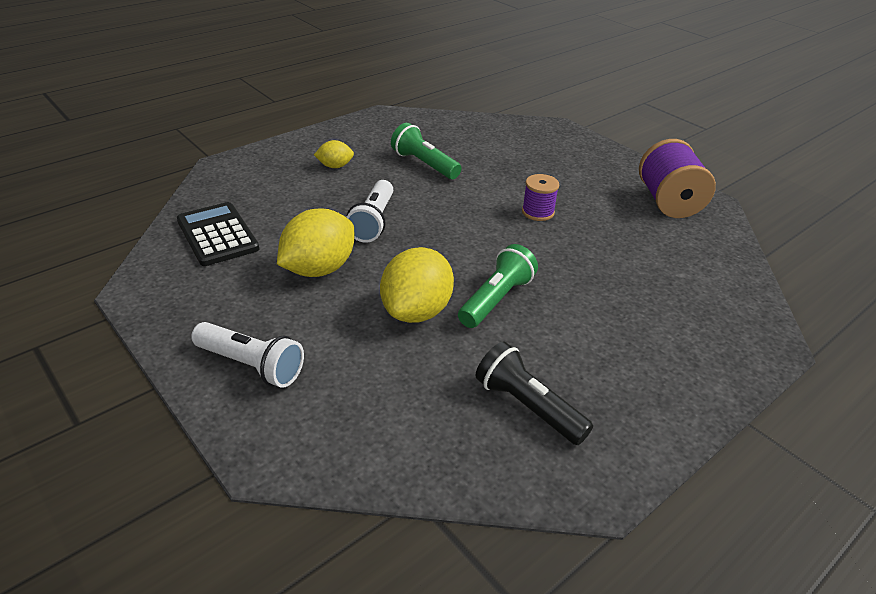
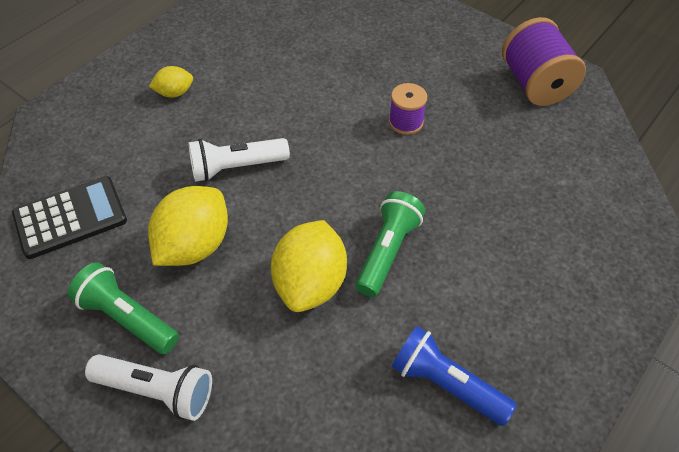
camera: 10 degrees left, 15 degrees up
(217, 235) = (70, 218): black calculator -> black calculator turned 105 degrees clockwise
(373, 222) = (236, 167): white flashlight -> white flashlight turned 75 degrees clockwise
(424, 164) = (271, 73): green flashlight -> green flashlight (127, 318)
(527, 406) = (445, 384): black flashlight -> blue flashlight

